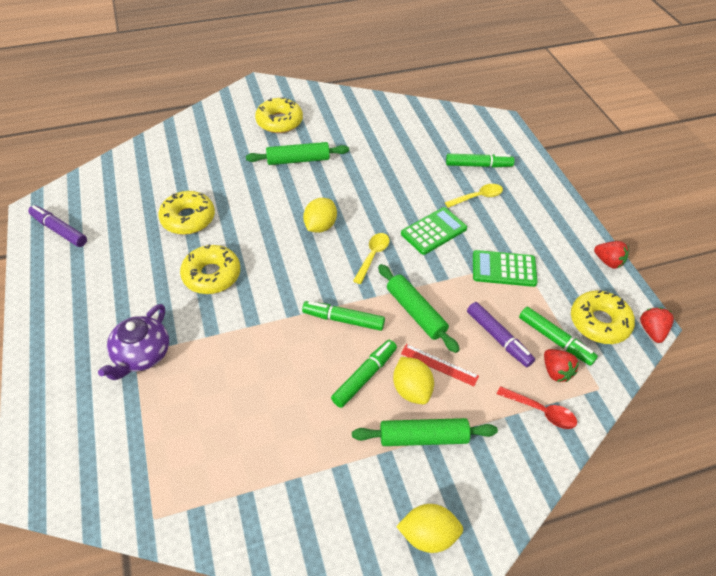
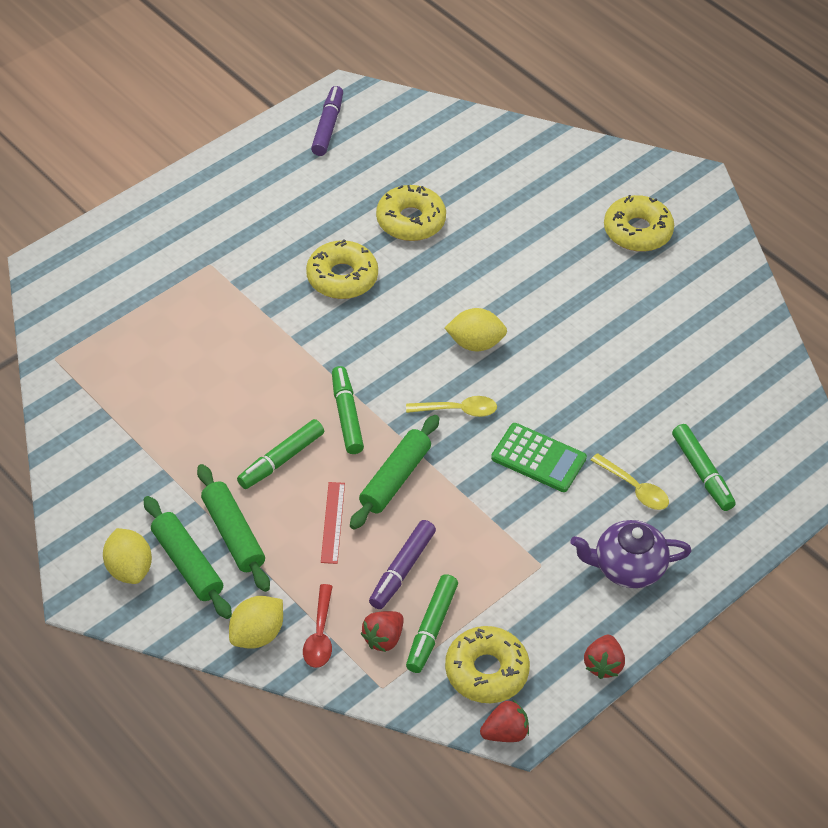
camera: 65 degrees right, 0 degrees up
(142, 355) = (212, 269): purple teapot -> purple teapot (627, 567)
(298, 160) = (576, 279): green rolling pin -> green rolling pin (187, 564)
(364, 376) = (281, 460): green marker -> green marker turned 120 degrees clockwise
(411, 389) = (287, 506): yellow lemon -> yellow lemon (257, 634)
(504, 269) = (518, 549): green calculator -> none

